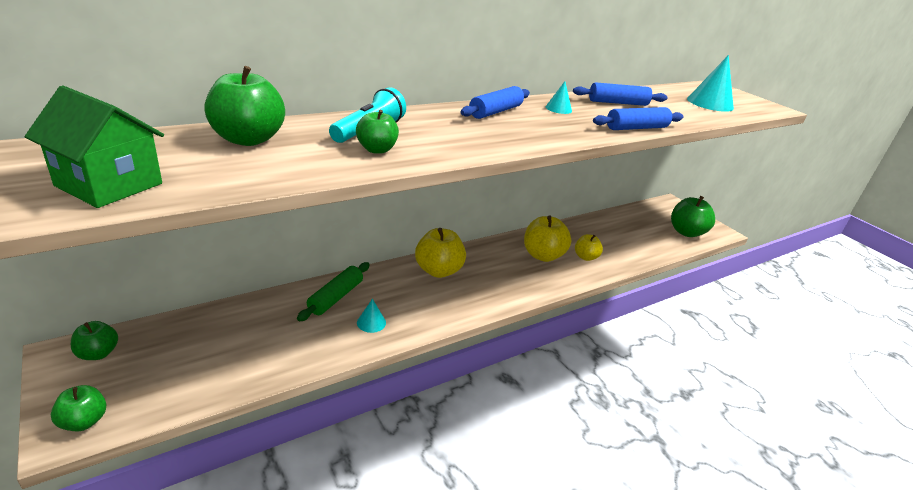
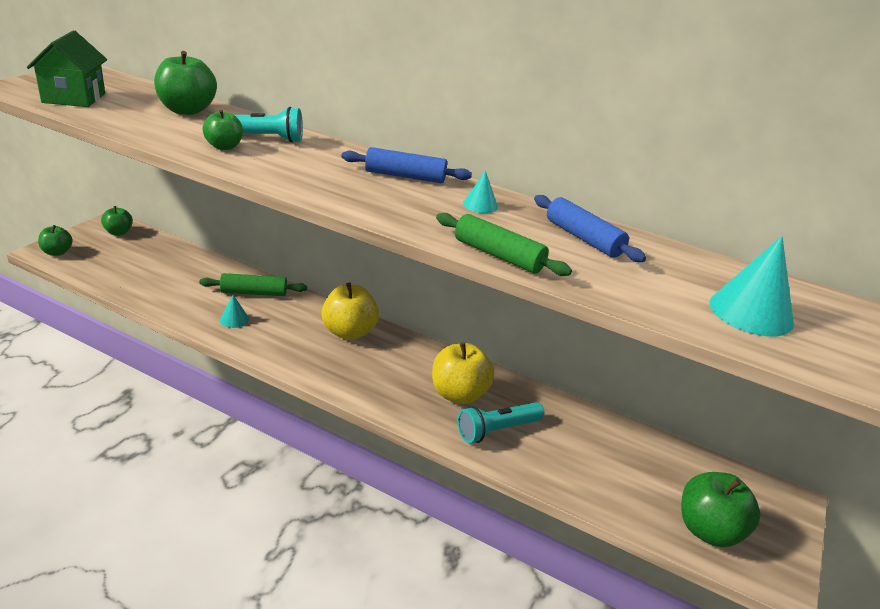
camera: 60 degrees right, 0 degrees up
(585, 257) = (497, 430): yellow apple -> turquoise flashlight
(636, 128) = (498, 255): blue rolling pin -> green rolling pin

